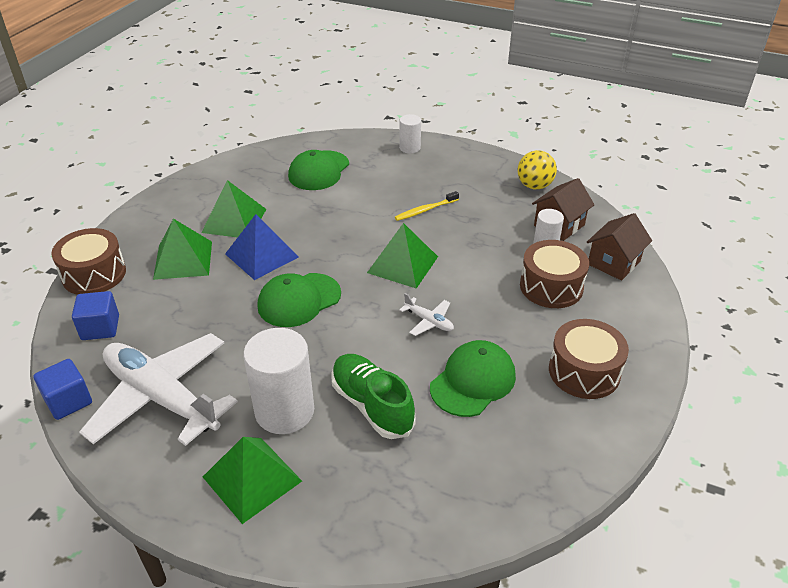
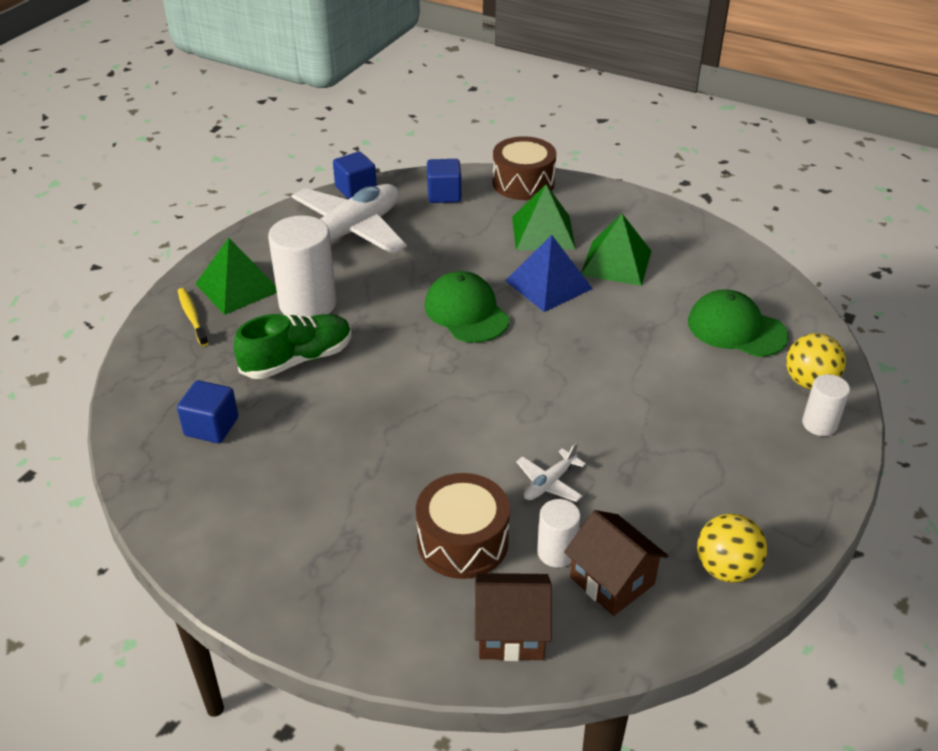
camera: 95 degrees right, 0 degrees up
(371, 148) = (809, 382): none -> yellow ball
(402, 264) = (524, 397): green pyramid -> none
(425, 210) = (646, 428): yellow toothbrush -> yellow toothbrush (192, 317)
(429, 321) = (413, 411): white plane -> white plane (549, 483)
(472, 453) = (211, 427): none -> blue cube
(473, 381) = (309, 438): green cap -> none
(584, 371) = (296, 543): brown drum -> none
(613, 263) = (511, 633): brown house -> brown house turned 45 degrees counterclockwise

